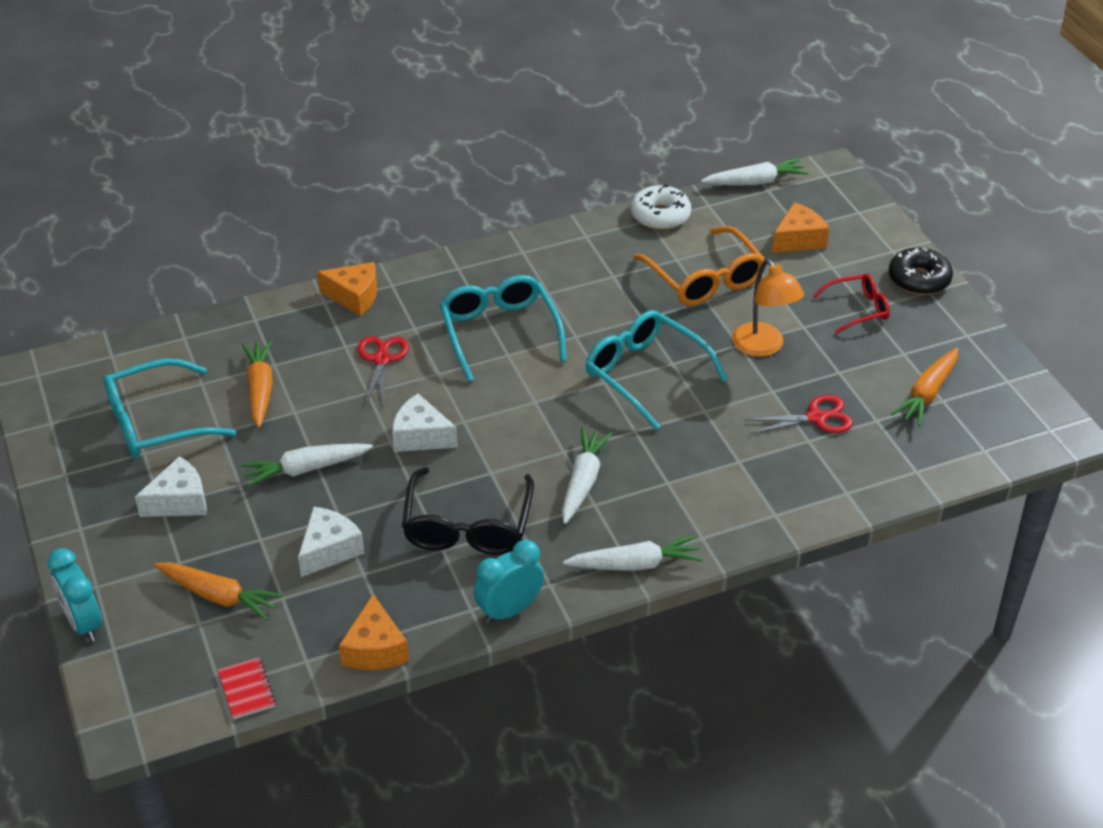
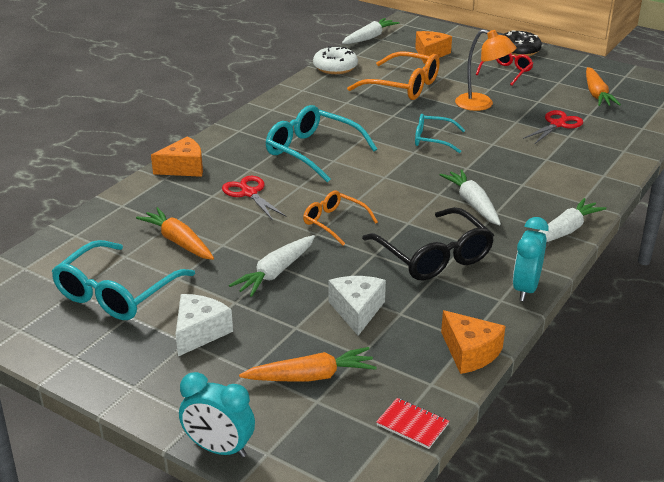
camera: 35 degrees left, 10 degrees down
(421, 436) = (334, 222): white cheese -> orange glasses
(644, 374) = (432, 139): turquoise glasses -> turquoise glasses, size x0.60

